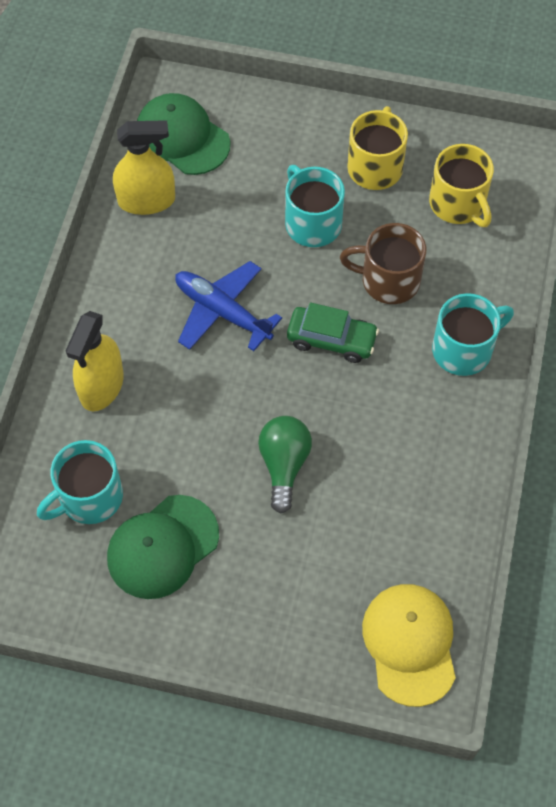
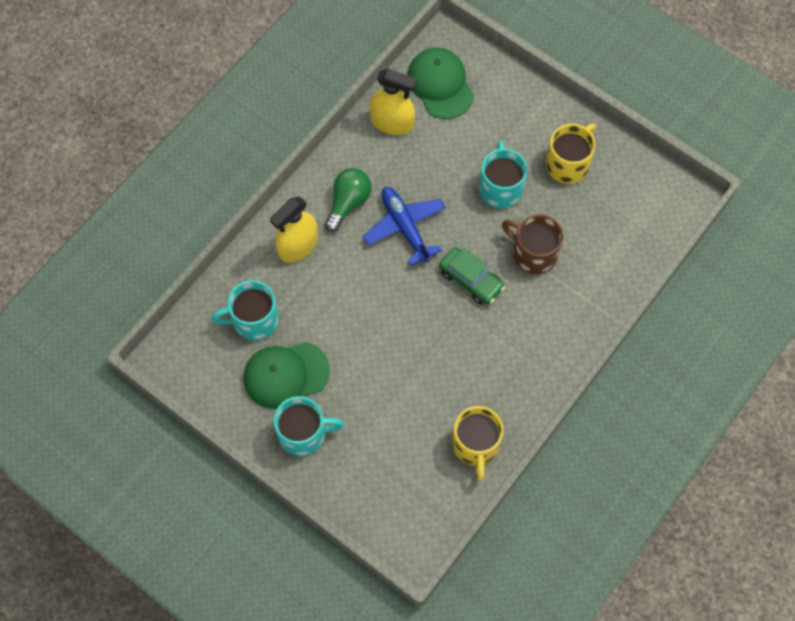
camera: 25 degrees right, 5 degrees up
(284, 465) = (393, 354): green light bulb -> green light bulb (348, 202)
(410, 644) = (416, 513): yellow cap -> none
(458, 204) = (614, 217): yellow mug -> yellow mug (476, 445)
(464, 349) = (560, 327): turquoise mug -> turquoise mug (304, 433)

